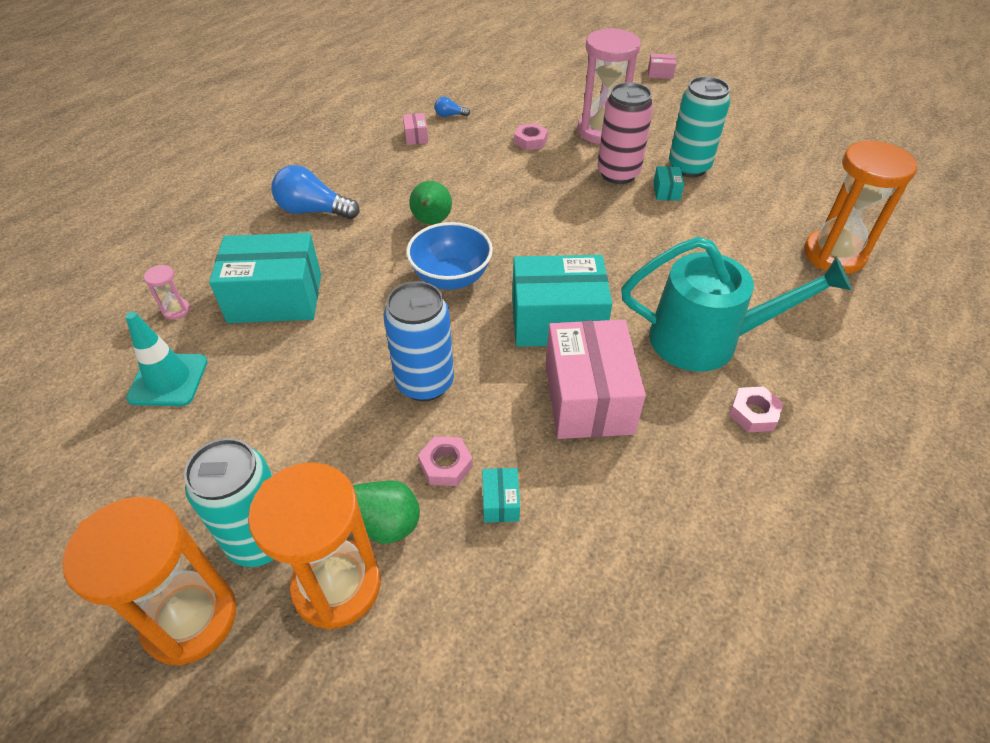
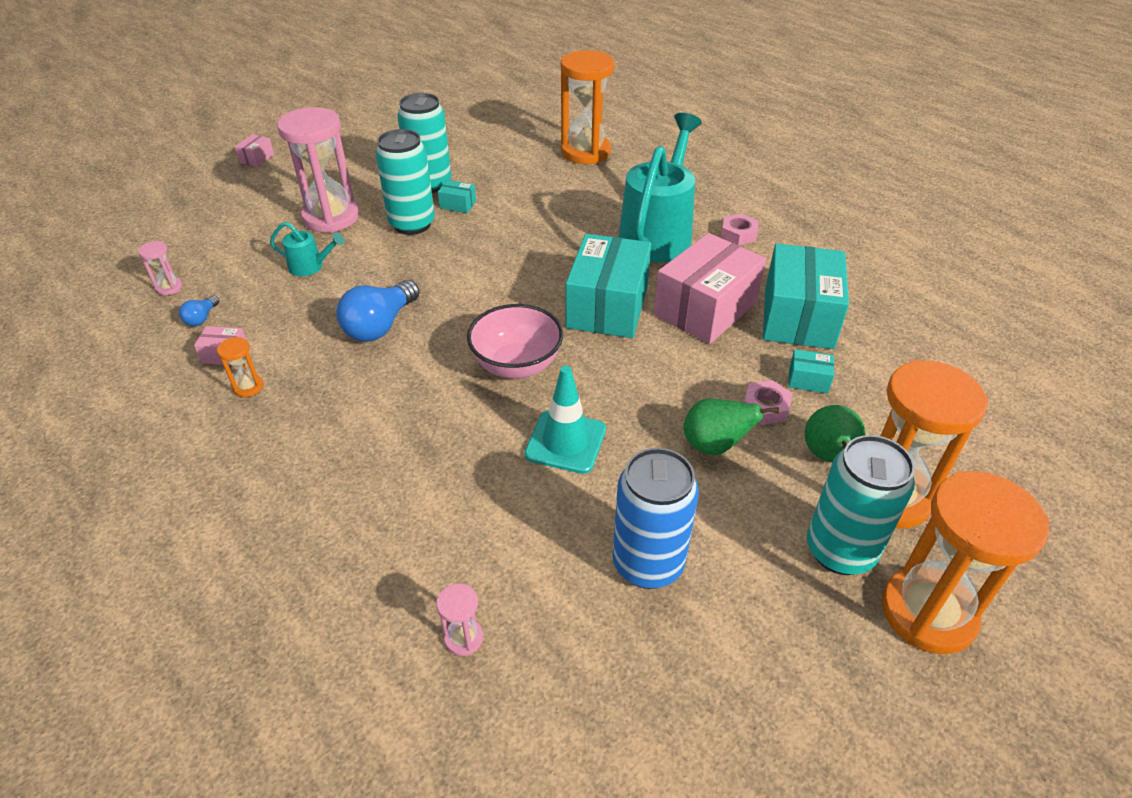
camera: 75 degrees left, 5 degrees down
(168, 380) = (597, 644): turquoise traffic cone -> turquoise traffic cone (565, 442)
(275, 298) = (485, 523): turquoise box -> turquoise box (798, 317)
(313, 211) = (324, 472): blue light bulb -> blue light bulb (380, 326)
(386, 156) = (248, 387): none -> orange hourglass
(425, 383) = (663, 407): blue can -> blue can (648, 564)
(431, 222) = (412, 366): green pear -> green pear (714, 446)
(451, 278) = (517, 365): blue bowl -> pink bowl
(477, 92) = (169, 287): none -> pink hourglass
(530, 141) = (311, 267): pink nut -> turquoise watering can
(588, 398) = (705, 309): pink box -> pink box turned 60 degrees counterclockwise
(618, 174) = (412, 224): pink can -> turquoise can

